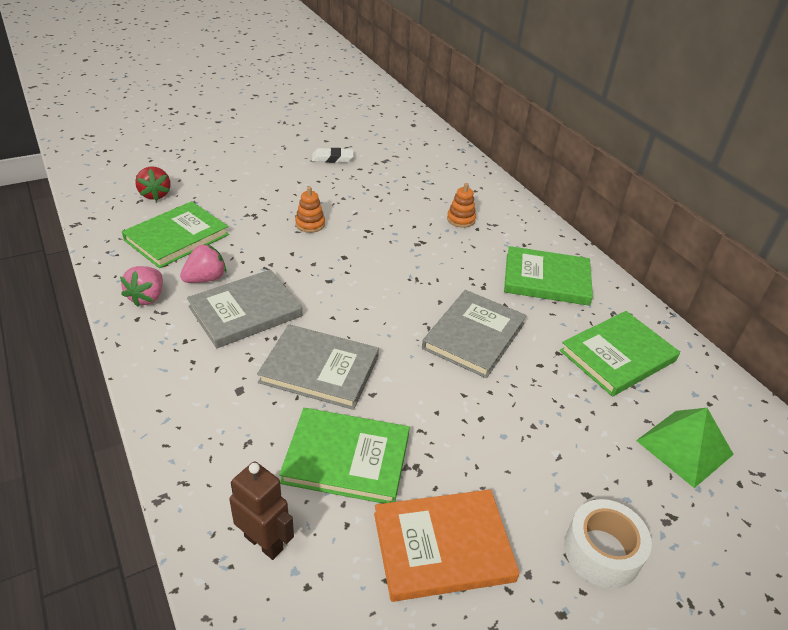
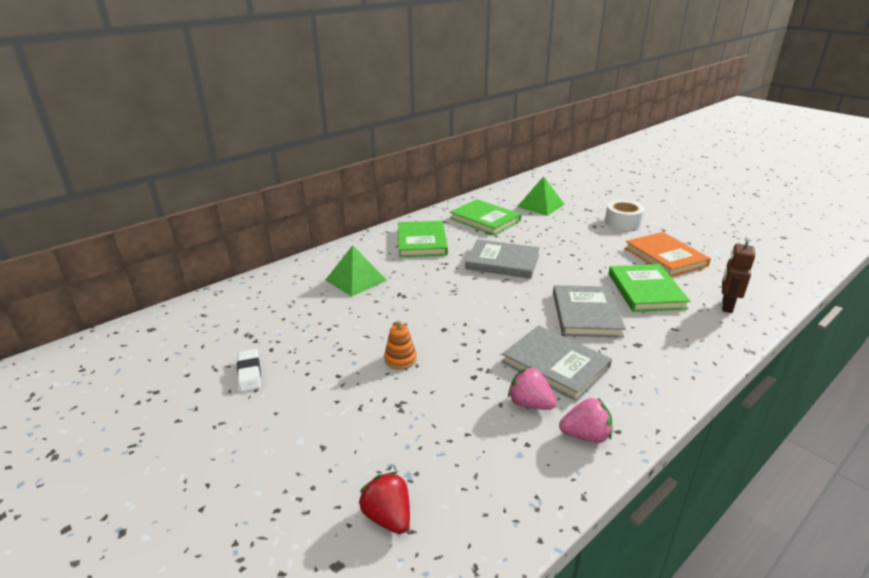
camera: 100 degrees left, 10 degrees down
(155, 195) = (388, 517): red strawberry -> red strawberry turned 90 degrees counterclockwise
(177, 237) = (474, 453): green book -> none
(461, 219) = (356, 280): orange stacking toy -> green pyramid

